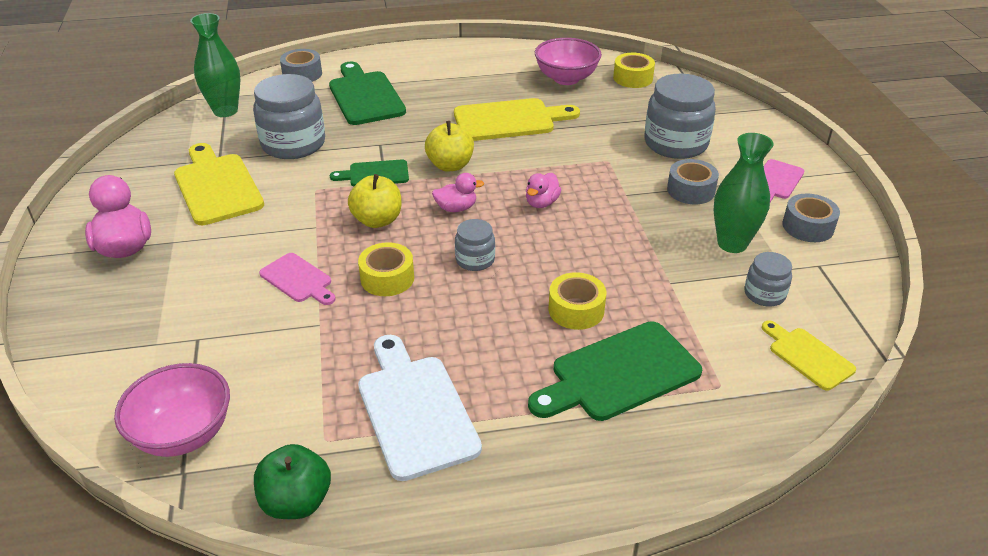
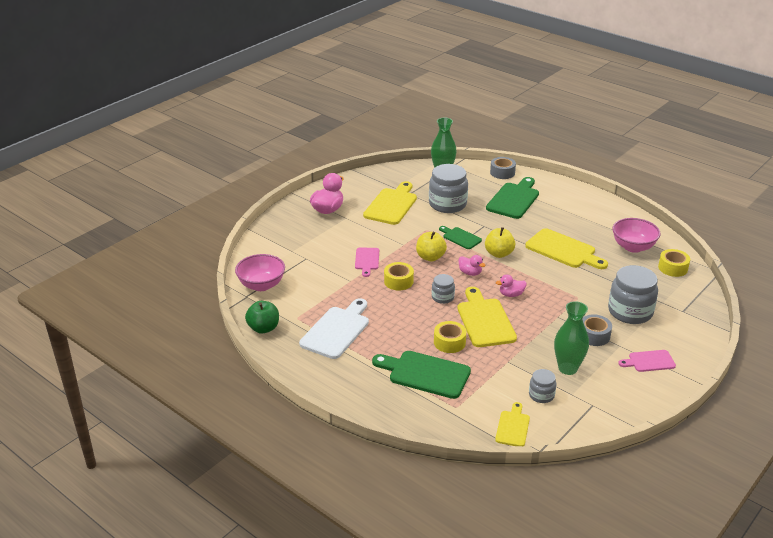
camera: 50 degrees right, 5 degrees down
(566, 253) = (485, 320): none -> yellow cutting board
(808, 226) = (622, 389): grey tape -> none

